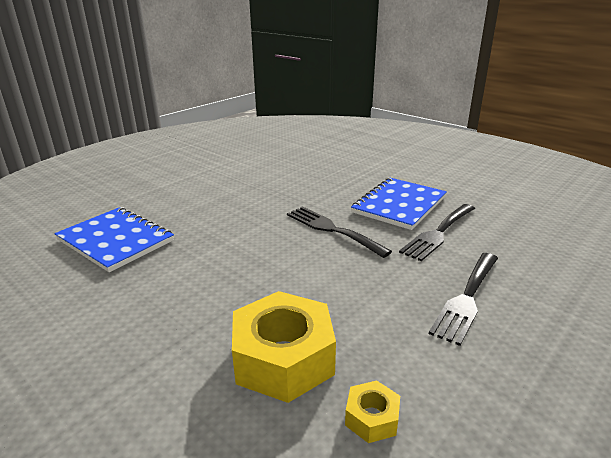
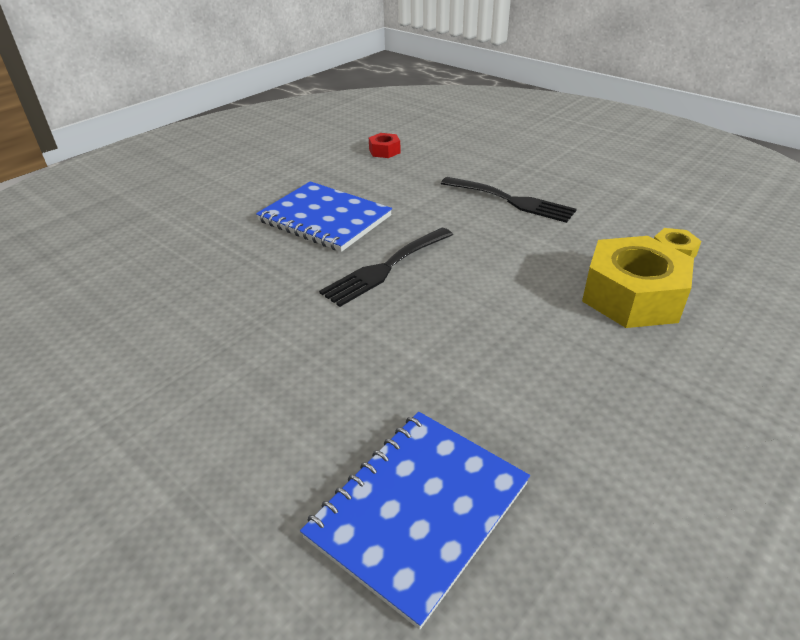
camera: 90 degrees left, 10 degrees up
(438, 233) = (396, 201): black fork -> none
(543, 226) = (384, 151): none -> red nut

